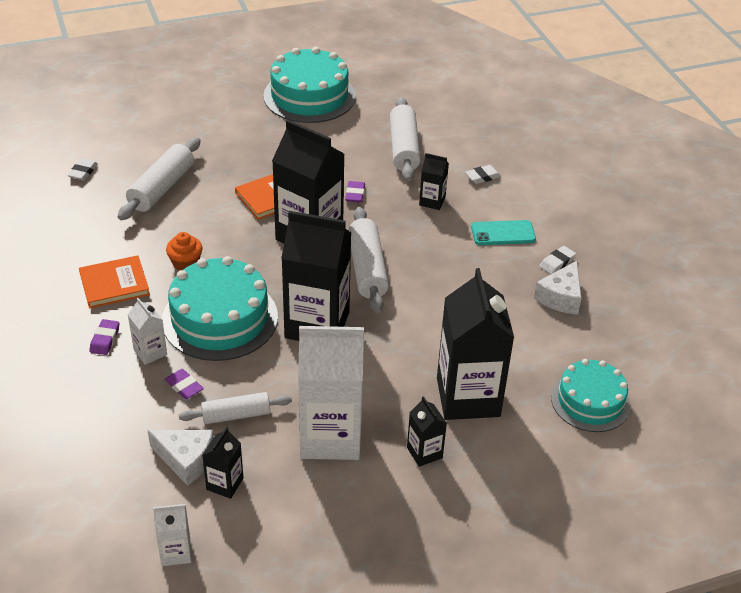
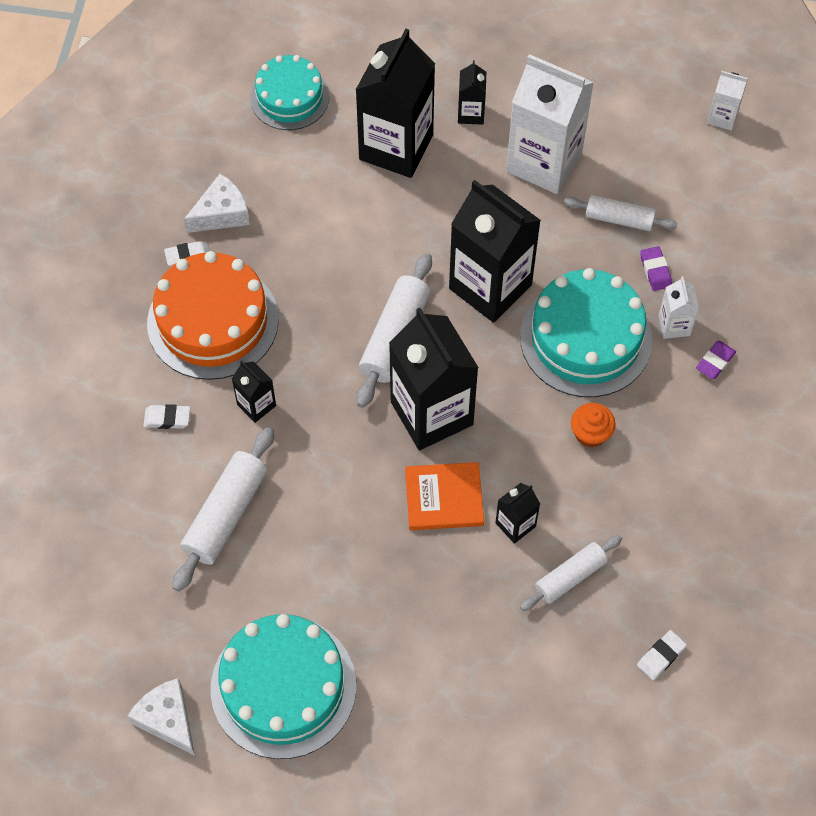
camera: 150 degrees left, 20 degrees up
(114, 284) = (681, 435): orange book -> none
(162, 188) = (570, 577): white rolling pin -> white rolling pin, size x0.65
(186, 460) = (683, 194): white cheese -> white cheese (168, 719)
(225, 484) = (658, 157): black carton -> black carton (515, 525)
(355, 194) = (339, 458): purple eraser -> none
(503, 233) = (213, 321): turquoise phone -> orange cake

